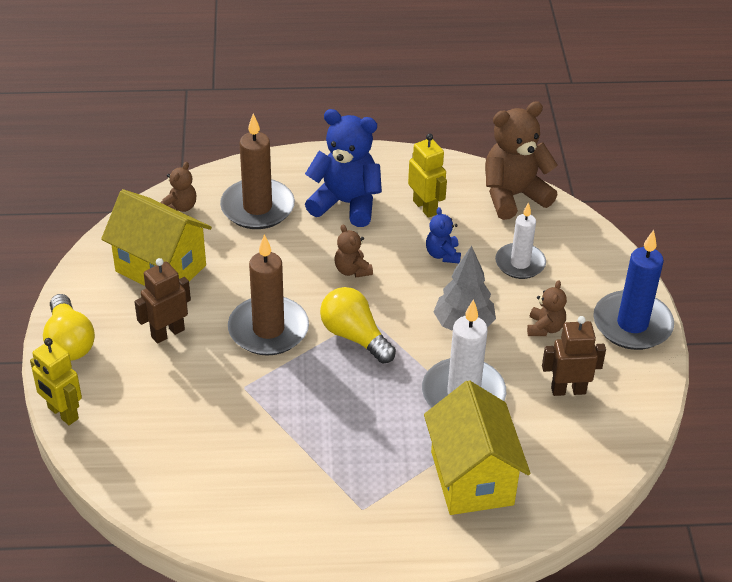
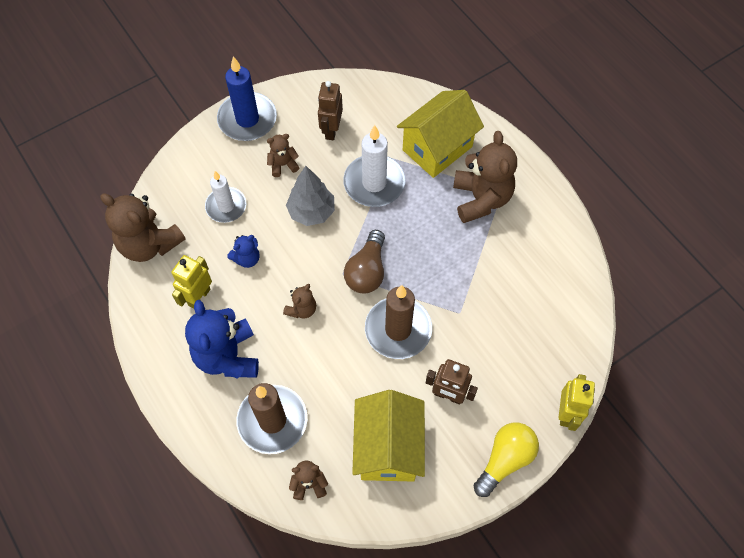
camera: 120 degrees left, 20 degrees up
(355, 336) = (367, 271): yellow light bulb -> brown light bulb
(367, 482) = (481, 199): none -> brown teddy bear
(568, 390) = (331, 130): brown robot -> brown robot turned 45 degrees clockwise

